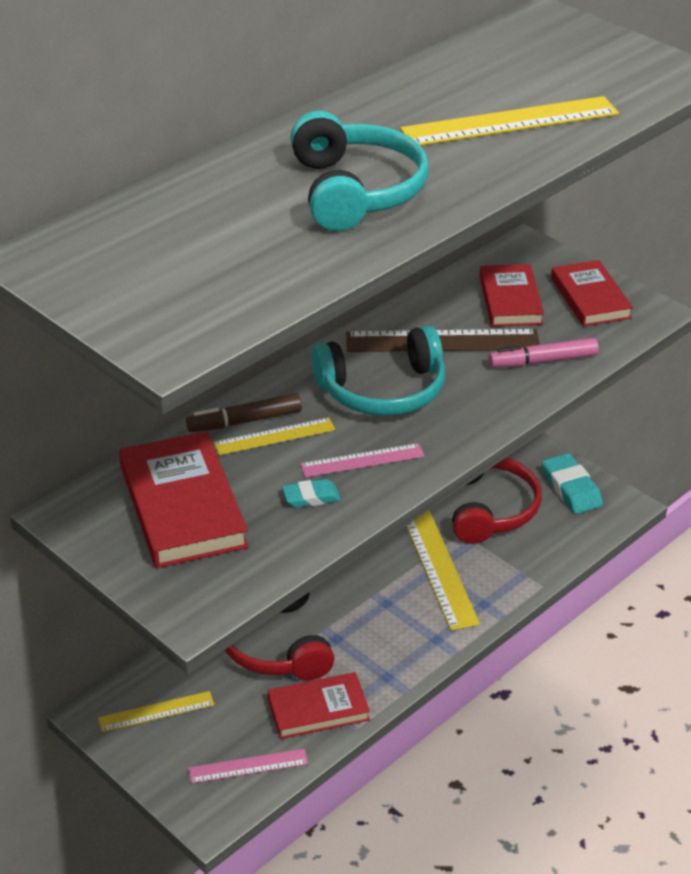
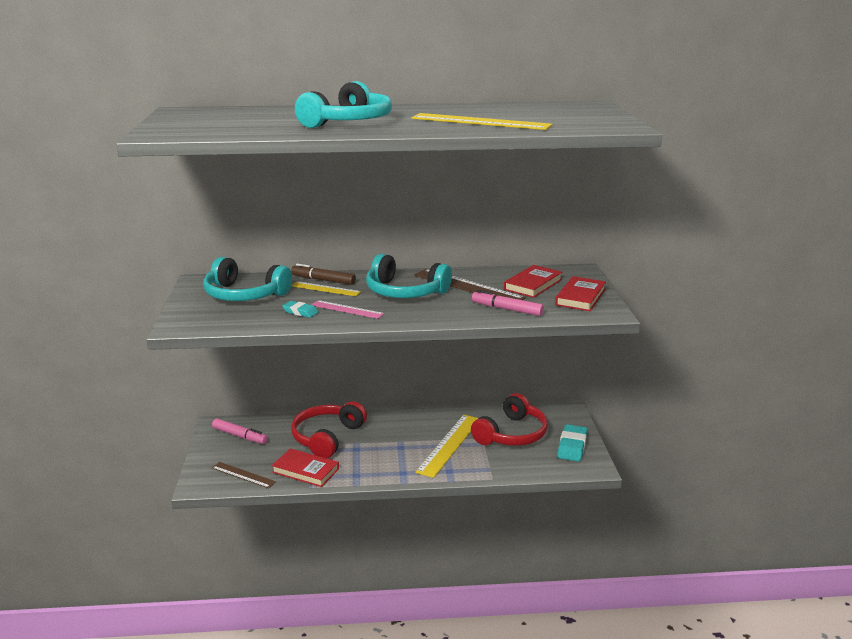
camera: 40 degrees right, 15 degrees down
(156, 711) = (240, 436): yellow ruler -> pink marker
(182, 506) = (244, 295): red book -> turquoise headphones
(248, 766) = (243, 475): pink ruler -> brown ruler

